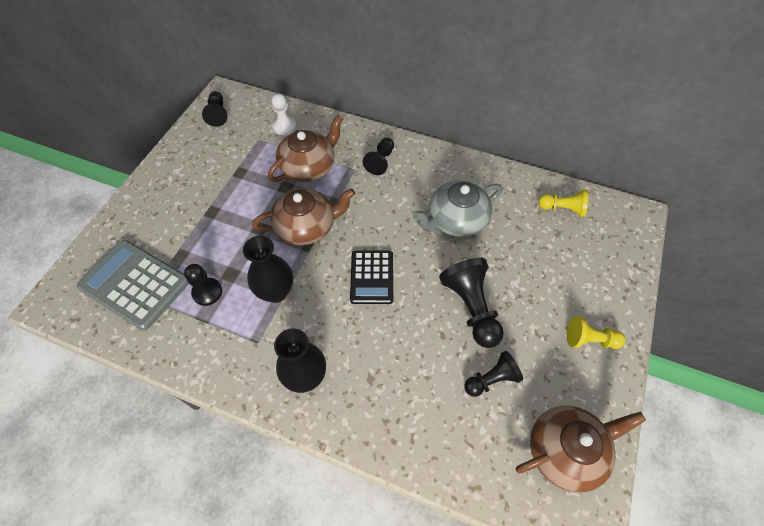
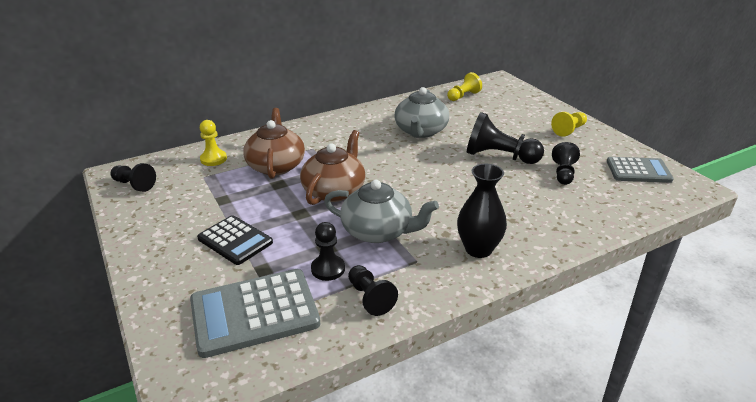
camera: 50 degrees left, 25 degrees down
(276, 292) = (378, 231): black vase -> grey teapot
(284, 126) = (213, 159): white pawn -> yellow pawn
(372, 277) = (424, 182): black calculator -> black calculator (235, 240)
(380, 161) = (323, 135): black pawn -> black pawn (370, 298)
(566, 450) = (638, 171): brown teapot -> grey calculator

